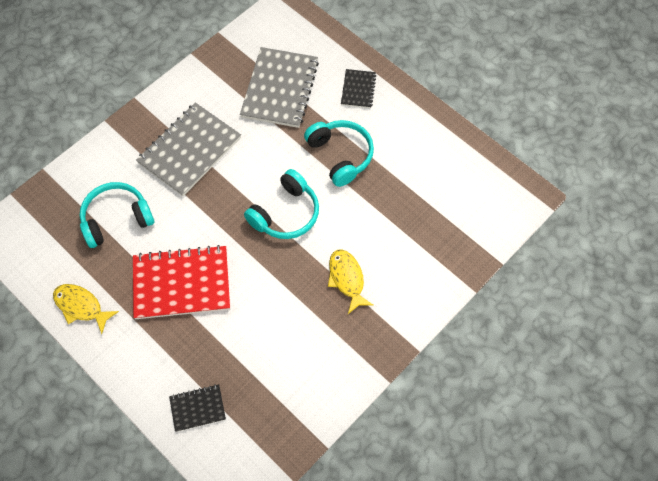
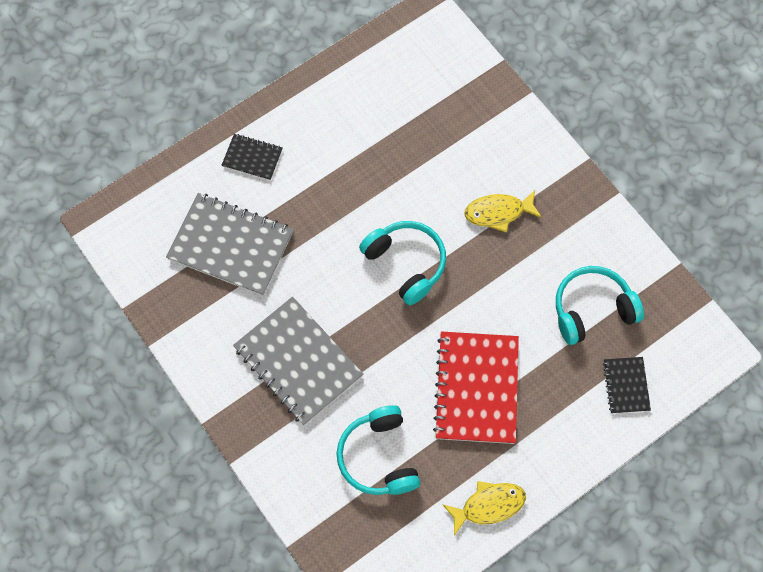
camera: 80 degrees left, 5 degrees up
(81, 306) = (488, 505): yellow fish -> yellow fish turned 150 degrees counterclockwise
(340, 155) = (340, 193): turquoise headphones -> turquoise headphones (592, 309)

